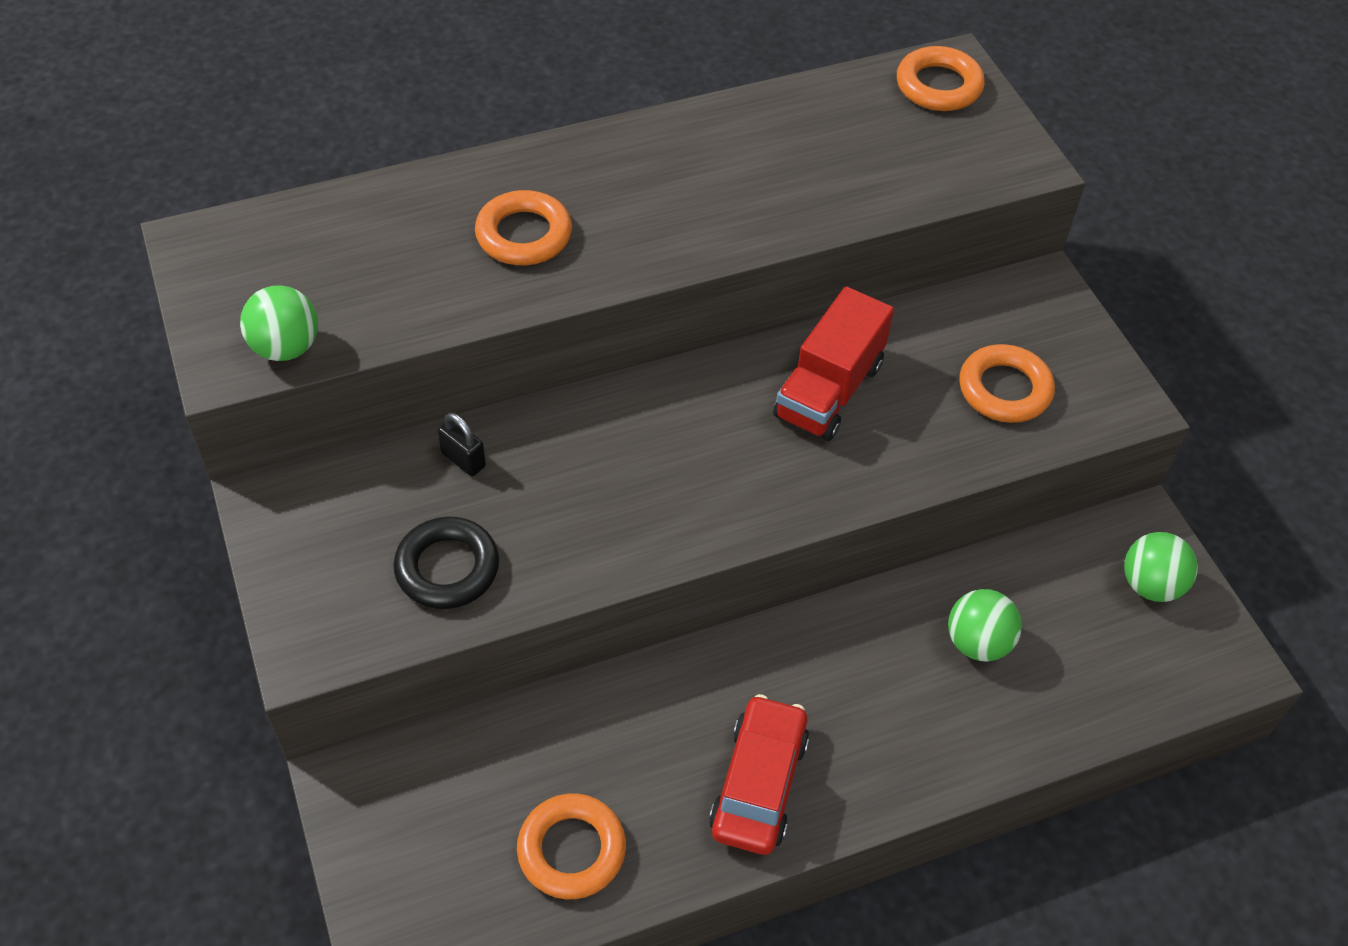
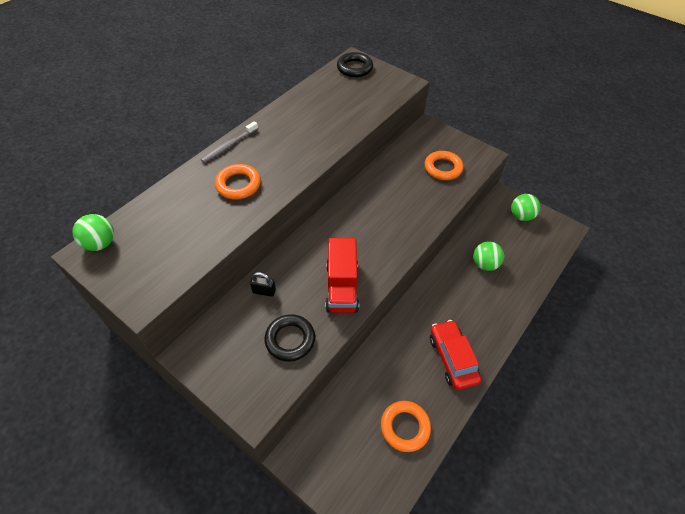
camera: 30 degrees left, 0 degrees up
(286, 348) = (165, 279): green ball -> green ball (100, 243)
(562, 150) = (229, 145): none -> grey toothbrush
(828, 390) = (384, 196): red truck -> red truck (342, 287)
(938, 86) = (354, 68): orange ring -> black ring

